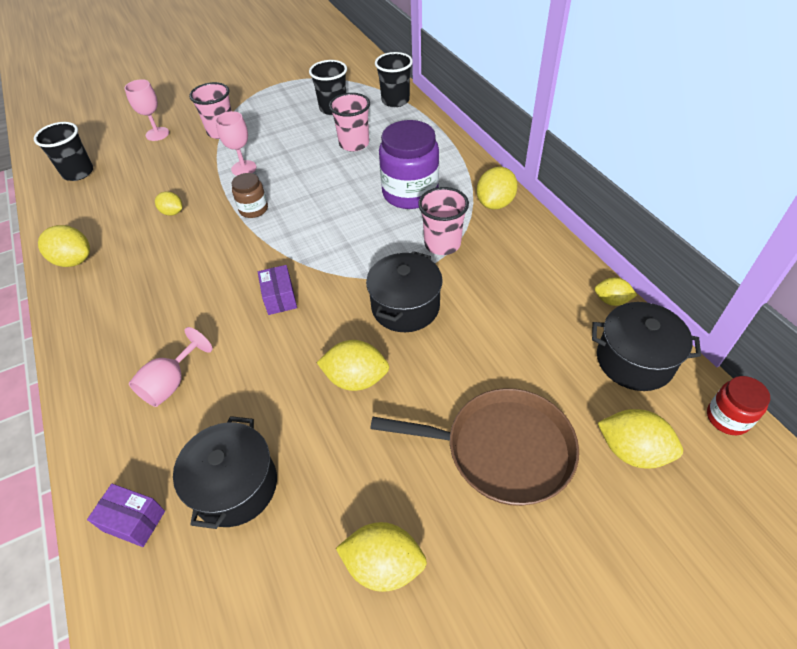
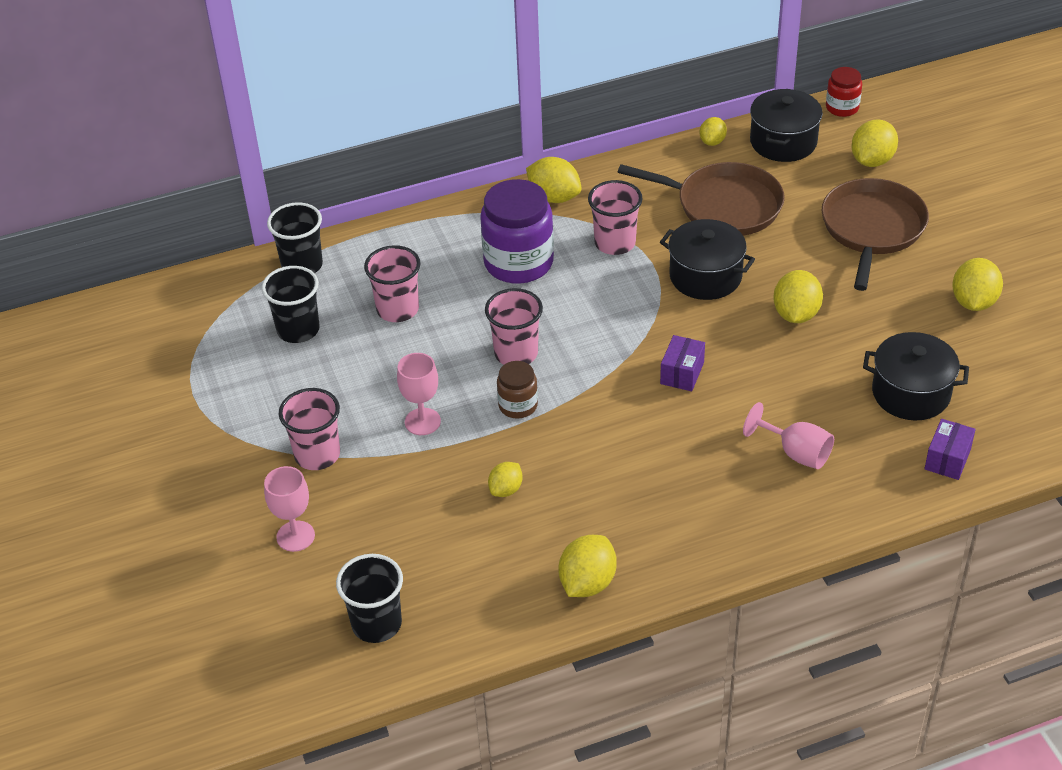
camera: 85 degrees left, 5 degrees down
(280, 298) = (682, 373): purple box -> purple box turned 60 degrees counterclockwise
(308, 202) = (516, 353): none -> pink cup
(511, 315) = (724, 205): none -> brown pan

